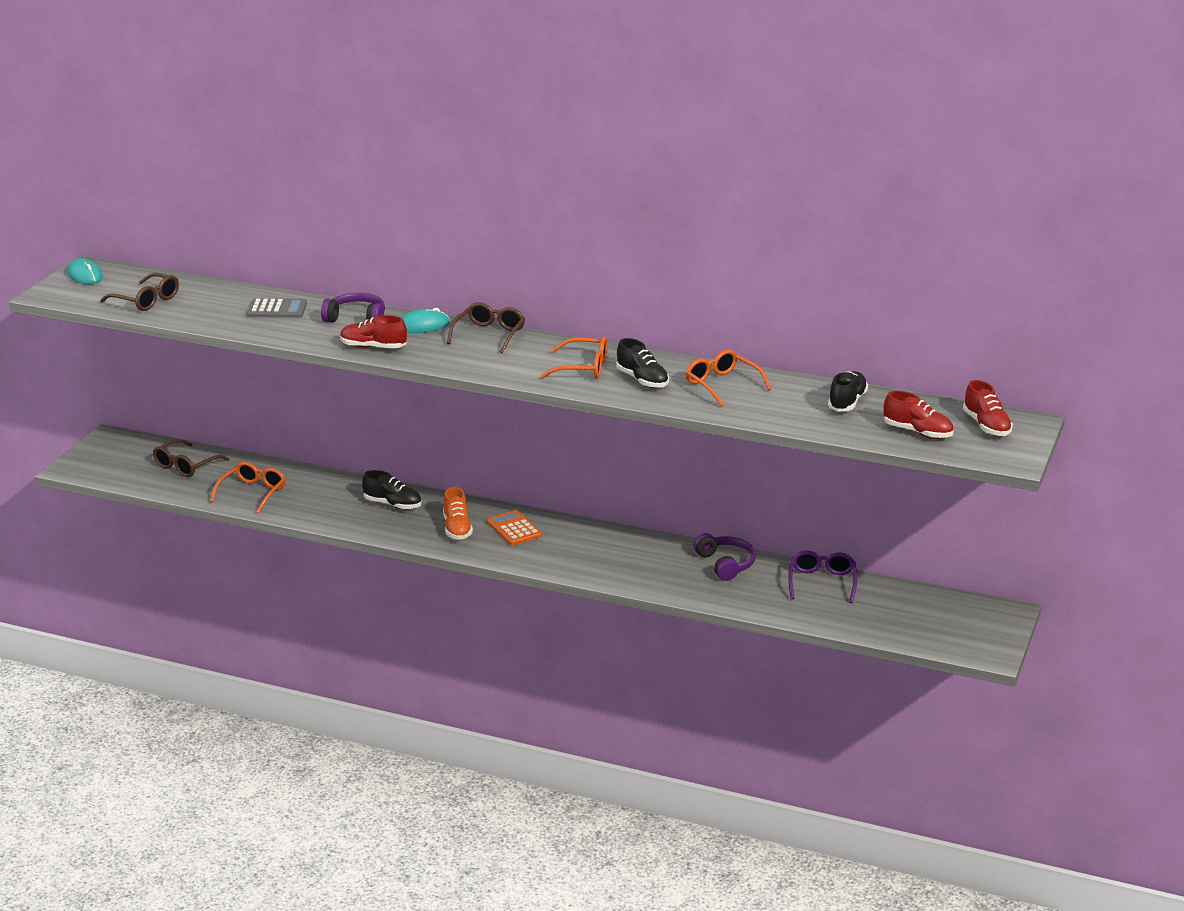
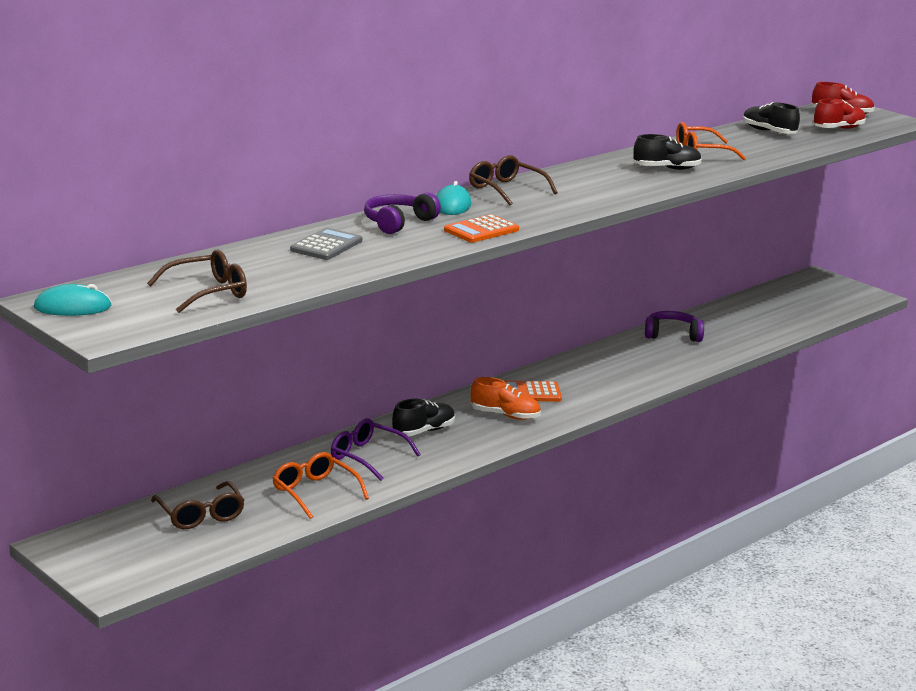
camera: 65 degrees left, 5 degrees down
(373, 347) = (481, 230): red shoe -> orange calculator
(583, 368) = (619, 178): orange glasses -> none
(822, 582) = (730, 313): purple glasses -> purple glasses (367, 457)

